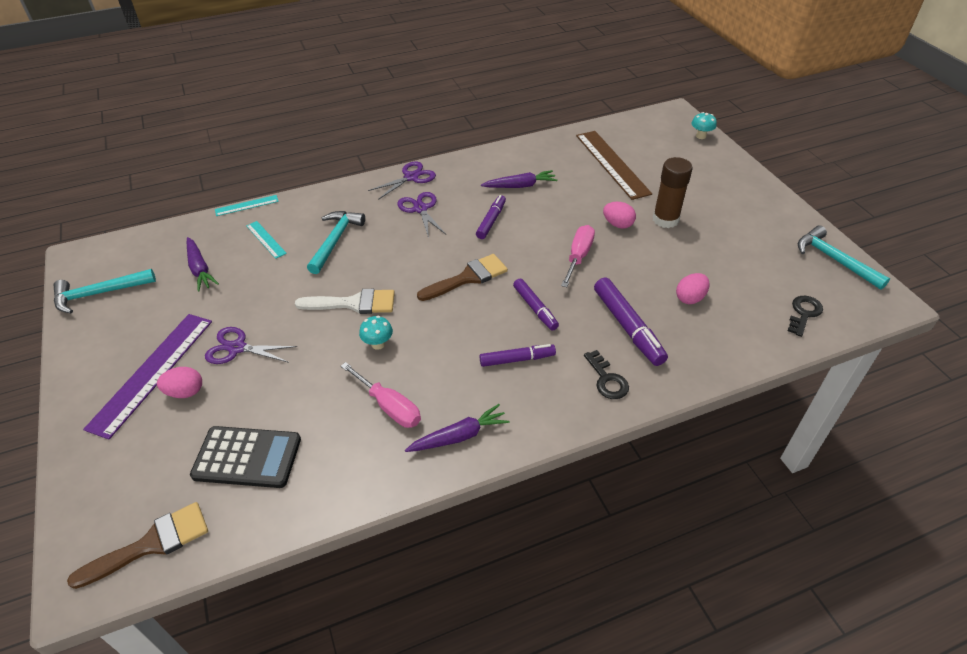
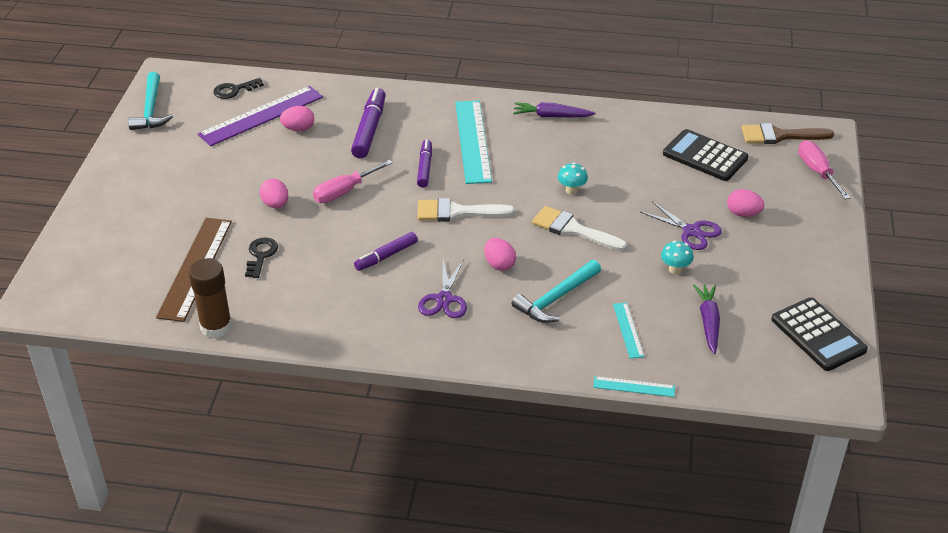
camera: 150 degrees left, 5 degrees down
(99, 294) = (818, 335): turquoise hammer -> black calculator
(152, 372) = (769, 239): purple ruler -> purple ruler (261, 115)
(389, 406) = (589, 148): pink screwdriver -> pink screwdriver (817, 172)
(398, 248) = (499, 264): none -> pink egg
(411, 177) = (423, 345): purple scissors -> none
(467, 278) = (457, 212): brown brush -> white brush
(517, 359) = (473, 141): purple marker -> turquoise ruler
(520, 186) = (318, 283): purple carrot -> none
(607, 379) = (422, 108): black key -> black key (261, 255)
(665, 219) = (228, 191): brown glue stick -> brown glue stick (216, 327)
(701, 136) = (58, 261): turquoise mushroom -> turquoise mushroom (675, 269)

